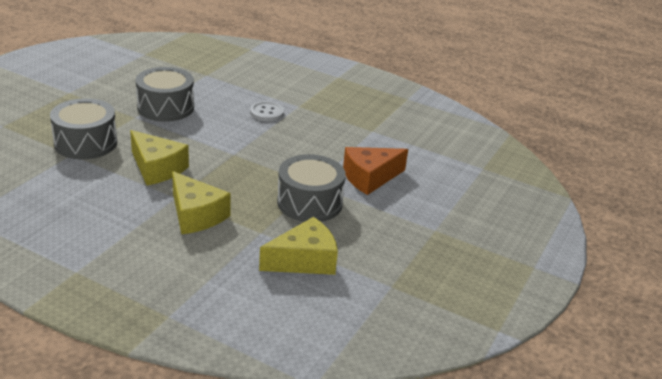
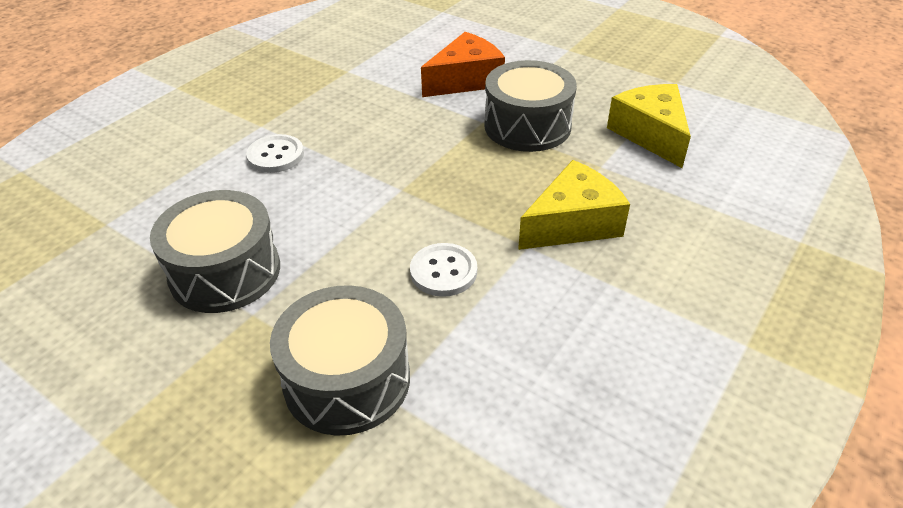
camera: 80 degrees left, 10 degrees up
(157, 168) = (443, 271): yellow cheese -> white button
(370, 178) = (465, 80): orange cheese -> orange cheese turned 105 degrees counterclockwise

